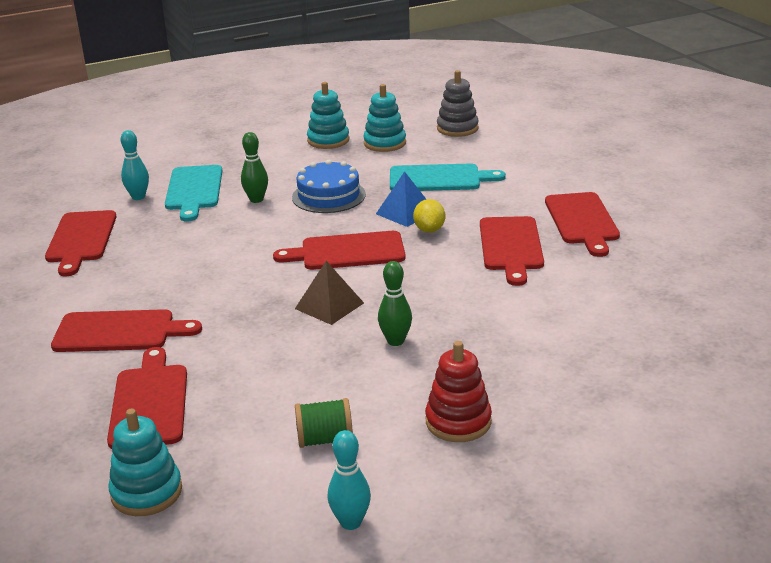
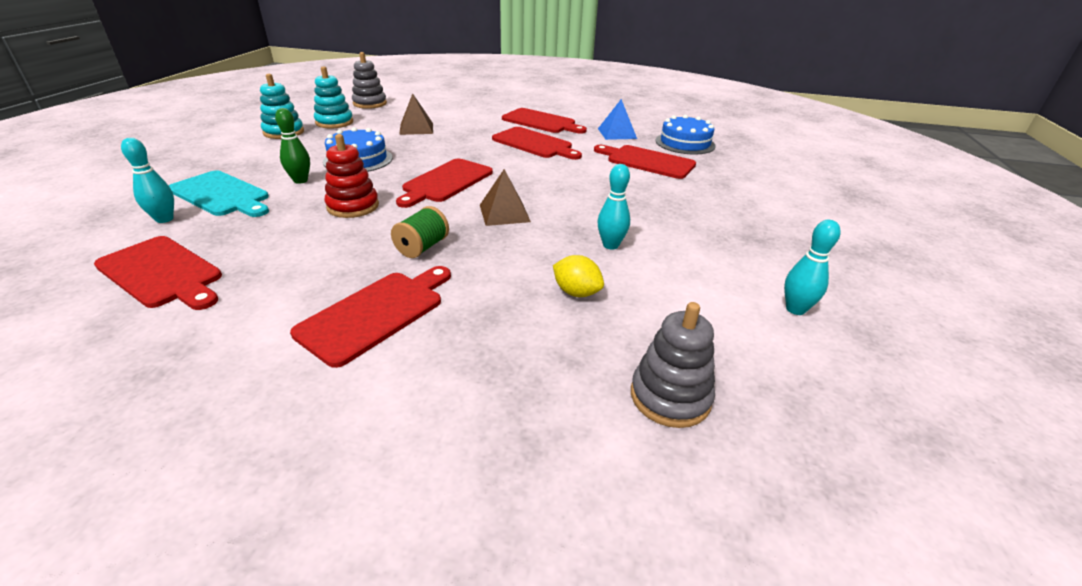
camera: 55 degrees left, 5 degrees up
(146, 492) = (670, 397): turquoise stacking toy -> grey stacking toy
(149, 403) = (523, 341): red cutting board -> red cutting board (647, 161)
(325, 439) = (679, 280): green spool -> green spool (422, 247)
(343, 381) = (610, 245): none -> turquoise bowling pin
(395, 341) = (586, 210): green bowling pin -> none
(405, 212) = (435, 150): blue pyramid -> blue pyramid (617, 133)
(429, 230) = (471, 153): yellow lemon -> yellow lemon (576, 292)
(439, 179) = (416, 128): turquoise cutting board -> brown pyramid
(458, 422) = (708, 228): red stacking toy -> red stacking toy (353, 206)
(691, 326) = (685, 143): none -> blue cake

